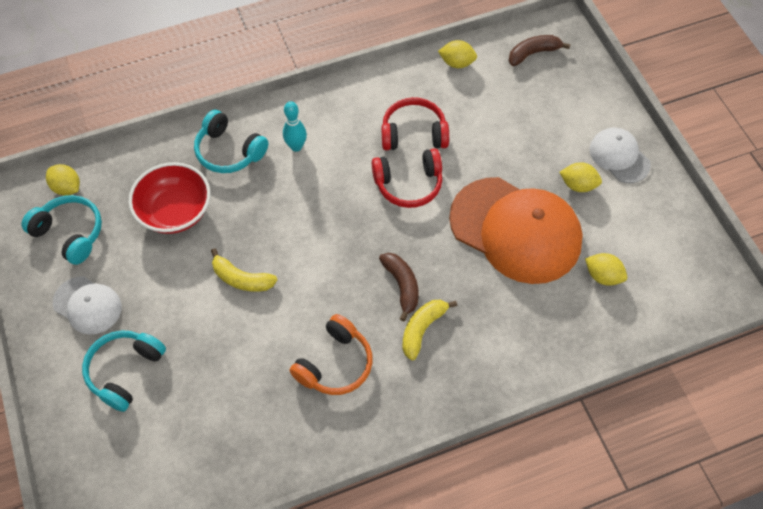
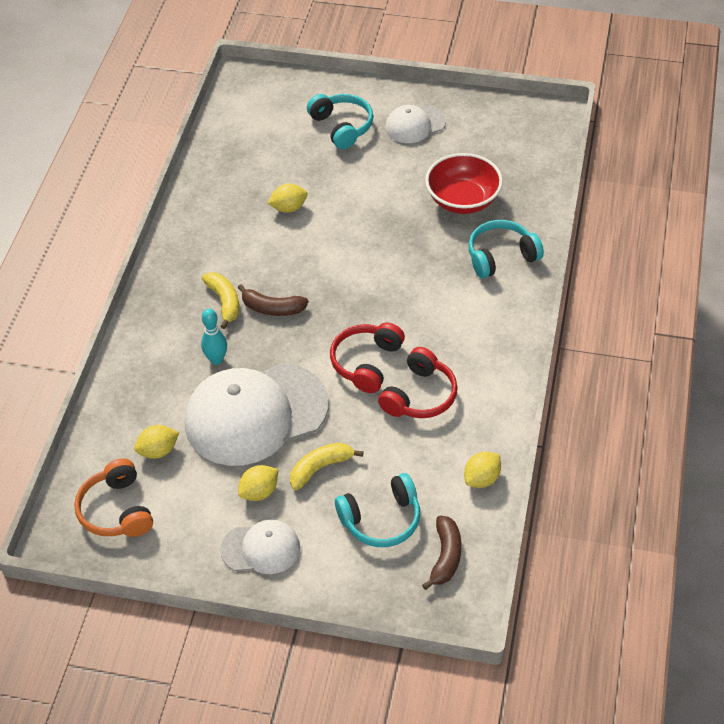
camera: 125 degrees right, 10 degrees down
(67, 188) = (539, 146): yellow lemon -> yellow lemon (289, 208)
(70, 233) = (490, 135): turquoise headphones -> turquoise headphones (381, 520)
(241, 279) = (364, 215): yellow banana -> yellow banana (320, 468)
(296, 146) = (471, 303): turquoise bowling pin -> turquoise bowling pin (216, 360)
(335, 364) = (244, 238): orange headphones -> orange headphones (116, 510)
(516, 230) = (255, 414): orange cap -> white cap

